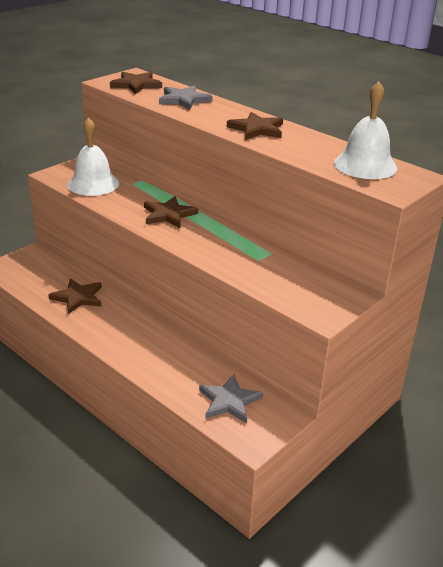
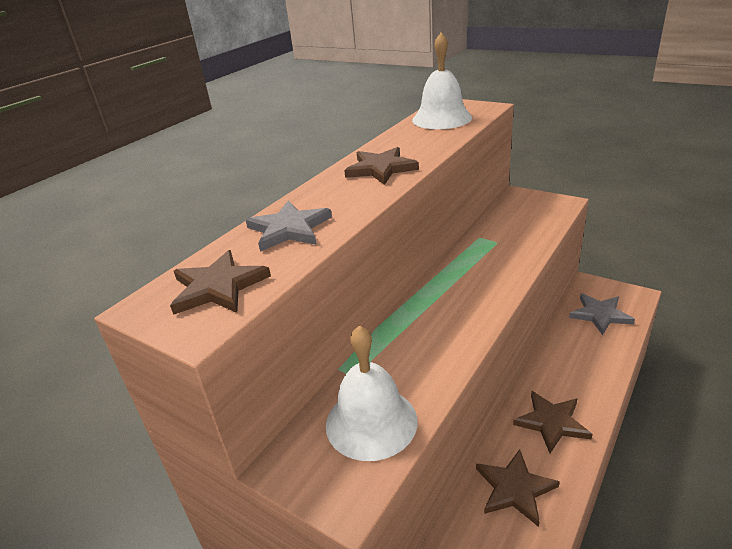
camera: 95 degrees left, 0 degrees up
(168, 214) = (436, 317): brown star -> brown star (552, 422)

